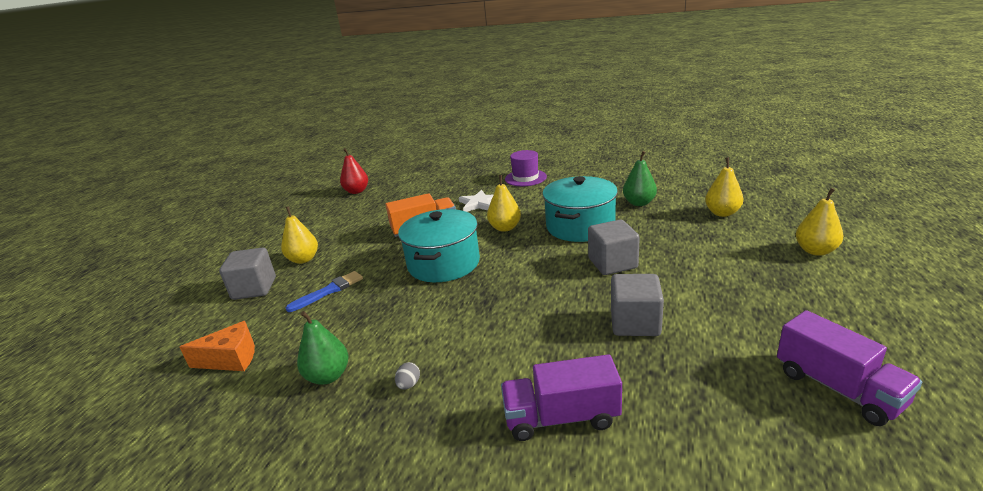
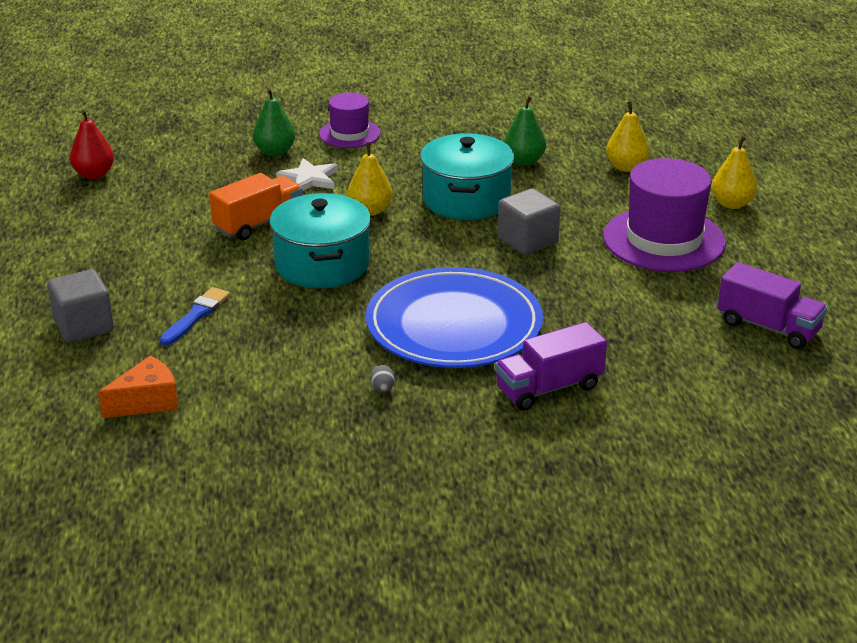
camera: 25 degrees left, 5 degrees up
(303, 259) = (116, 282): yellow pear -> none
(328, 376) = (286, 397): green pear -> green pear (275, 152)
(509, 331) = (454, 326): none -> blue plate
(635, 323) = (579, 300): grey cube -> none
(738, 276) = (664, 240): none -> purple hat

